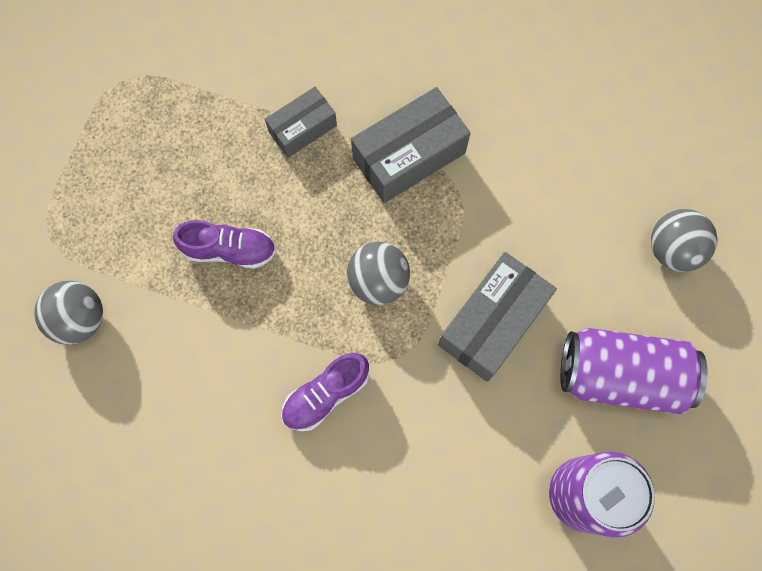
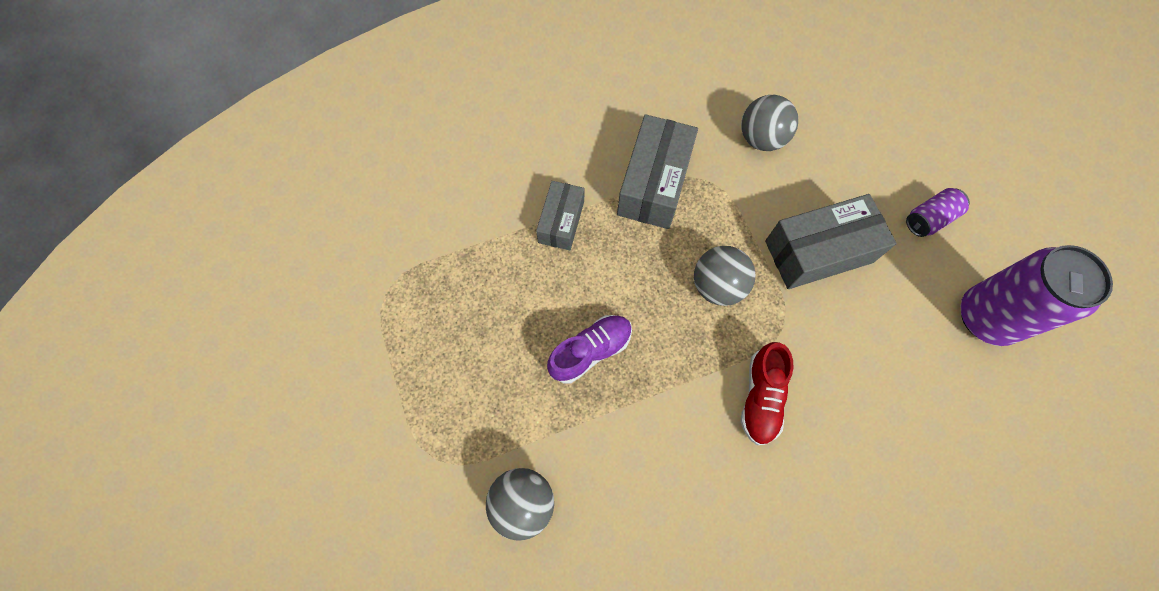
camera: 40 degrees left, 5 degrees down
(326, 394) = (761, 397): purple shoe -> red shoe
(492, 322) = (818, 251): grey box -> grey box turned 75 degrees clockwise
(621, 375) = (929, 219): purple can -> purple can, size x0.50
(672, 249) = (876, 115): grey ball -> grey ball (761, 139)

